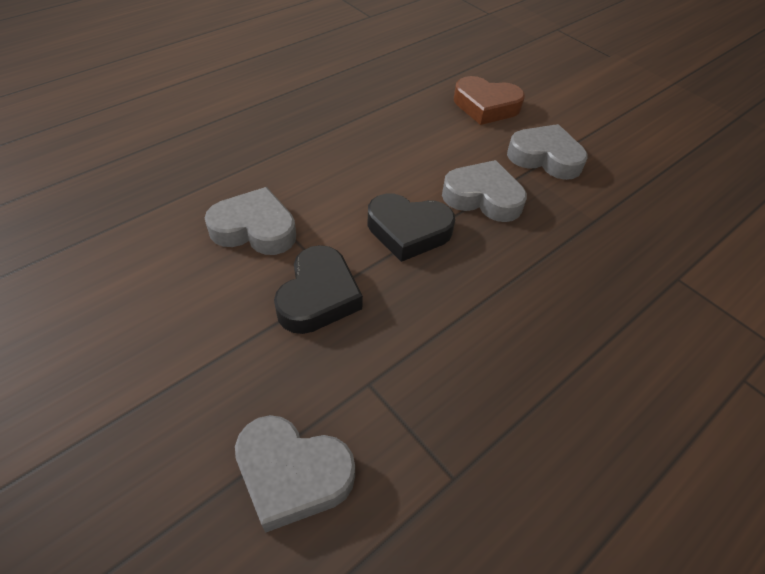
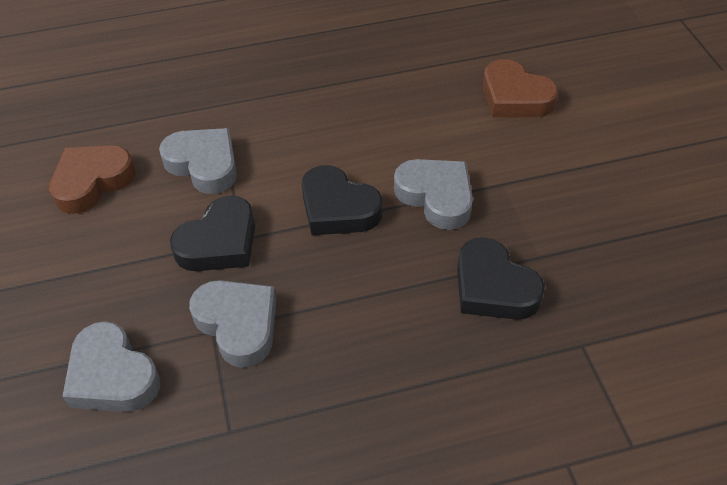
camera: 30 degrees right, 0 degrees up
(143, 279) = (92, 182): none -> brown heart
(545, 157) = (537, 173): grey heart -> grey heart (238, 324)
(581, 256) = (493, 287): none -> black heart

